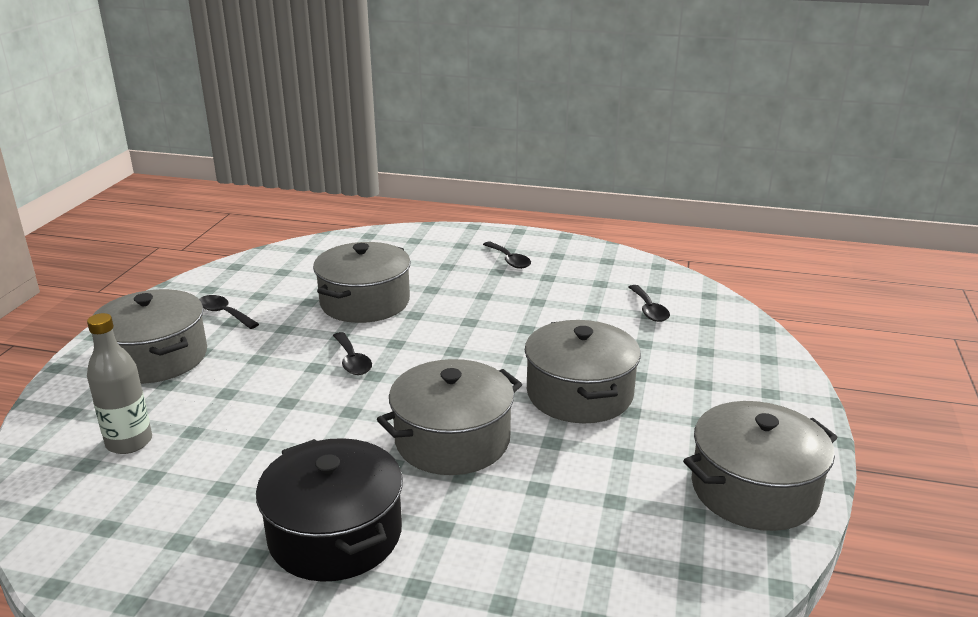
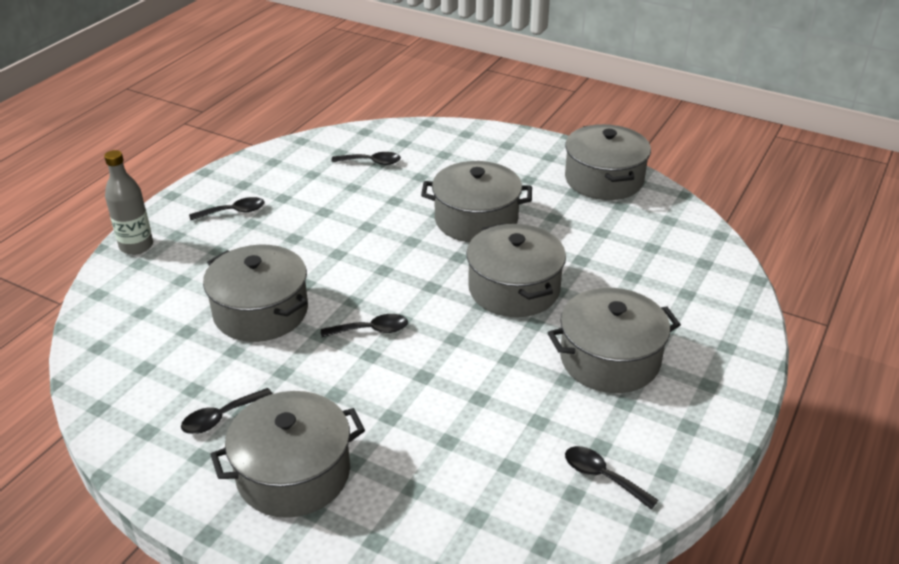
camera: 75 degrees left, 10 degrees up
(129, 442) = (450, 486): grey bottle -> grey bottle (136, 246)
(129, 547) = (602, 476): none -> black spoon
(335, 534) = (609, 359): black pot -> grey pot

